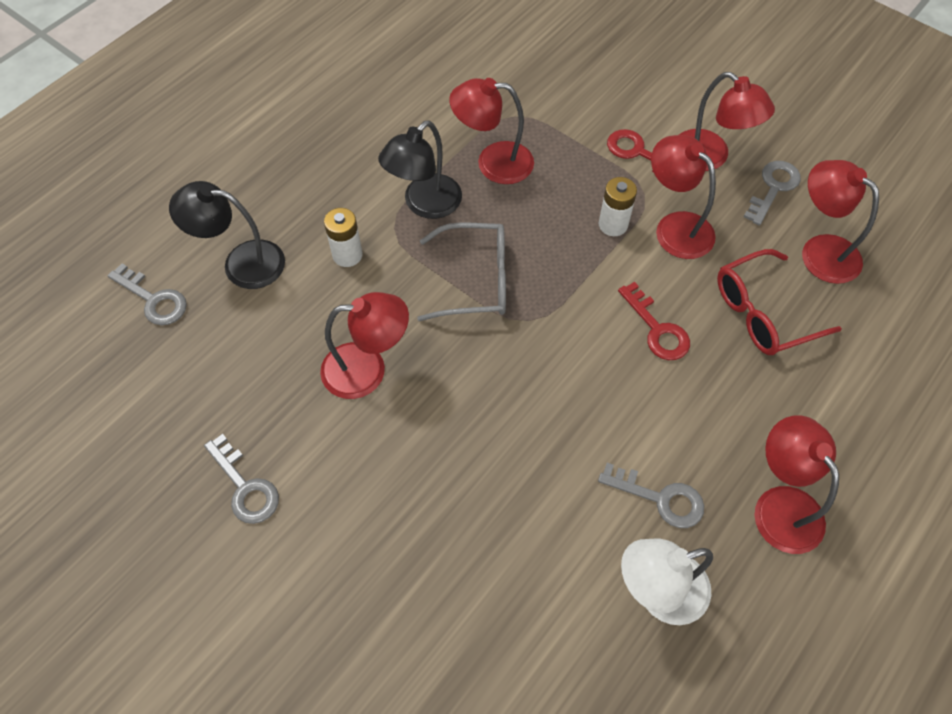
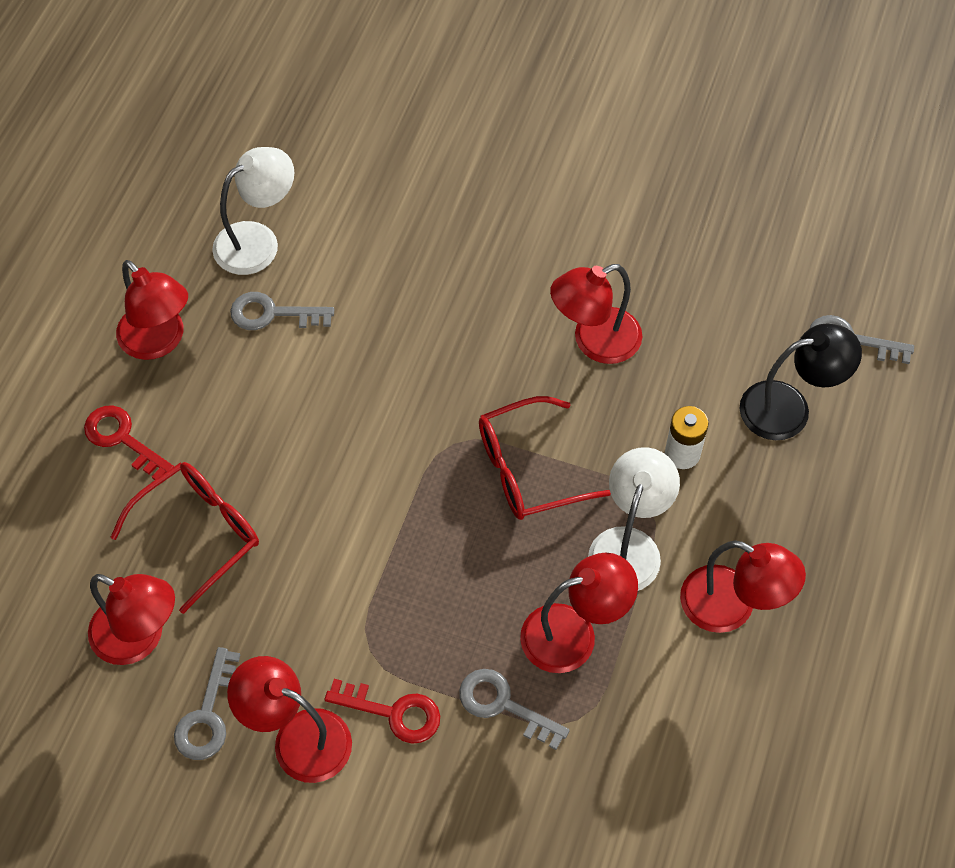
camera: 160 degrees right, 0 degrees up
(245, 487) = (647, 211): grey key -> grey key (503, 705)
(424, 204) = (629, 545): black lamp -> white lamp
(476, 280) = (527, 469): grey glasses -> red glasses
(613, 224) = (396, 592): white battery -> none
(657, 329) = (313, 477): red key -> red key (122, 439)
(675, 227) = (320, 614): red lamp -> red lamp (732, 607)

